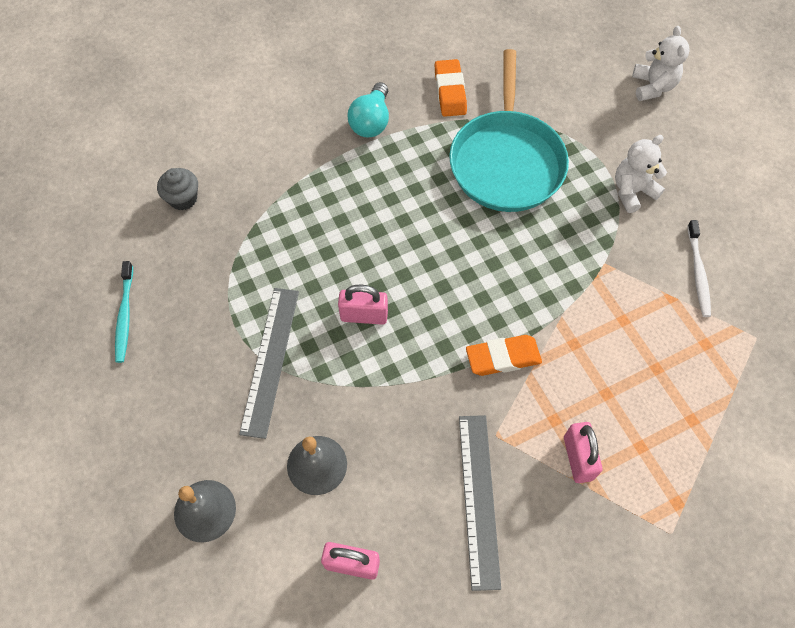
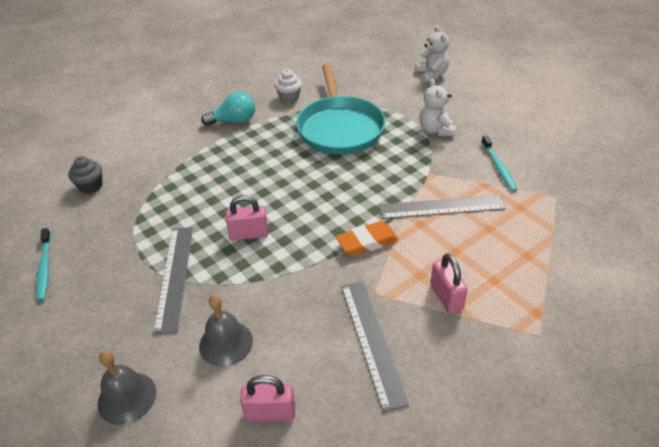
camera: 10 degrees left, 20 degrees down
(371, 122) = (234, 121): turquoise light bulb -> turquoise light bulb turned 105 degrees counterclockwise
(450, 91) = (289, 97): orange eraser -> white cupcake
(606, 323) = (441, 207): none -> grey ruler
(632, 191) = (435, 130): white teddy bear -> white teddy bear turned 60 degrees counterclockwise
(698, 273) = (499, 167): white toothbrush -> turquoise toothbrush

